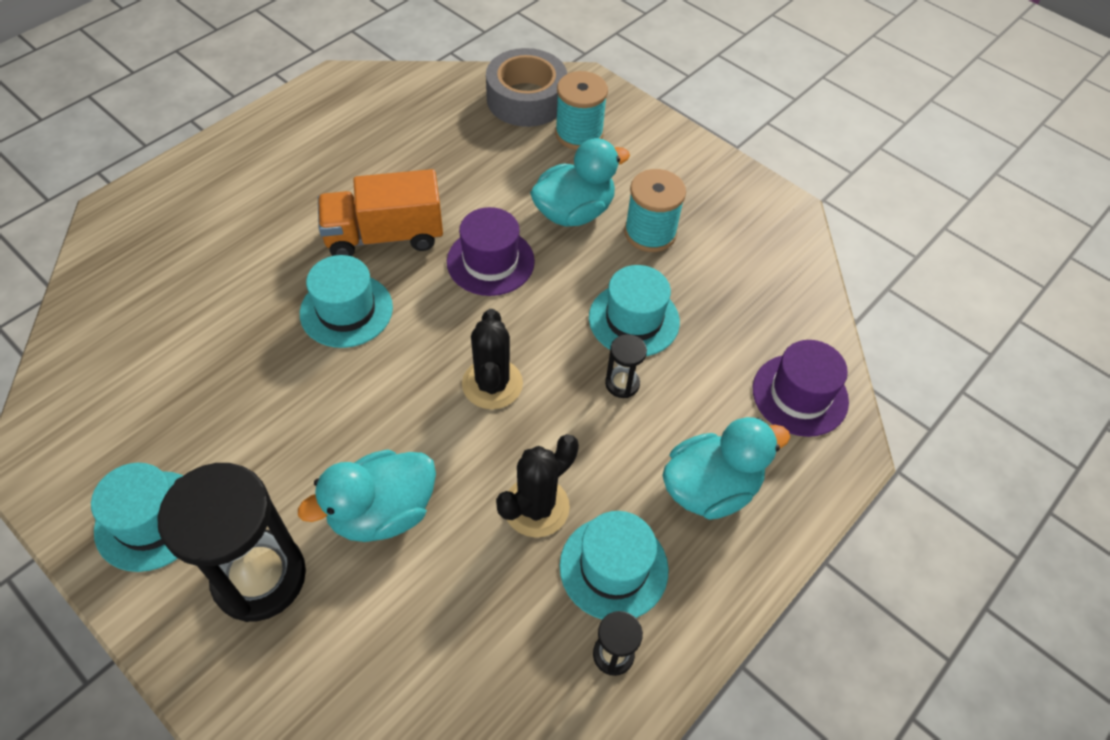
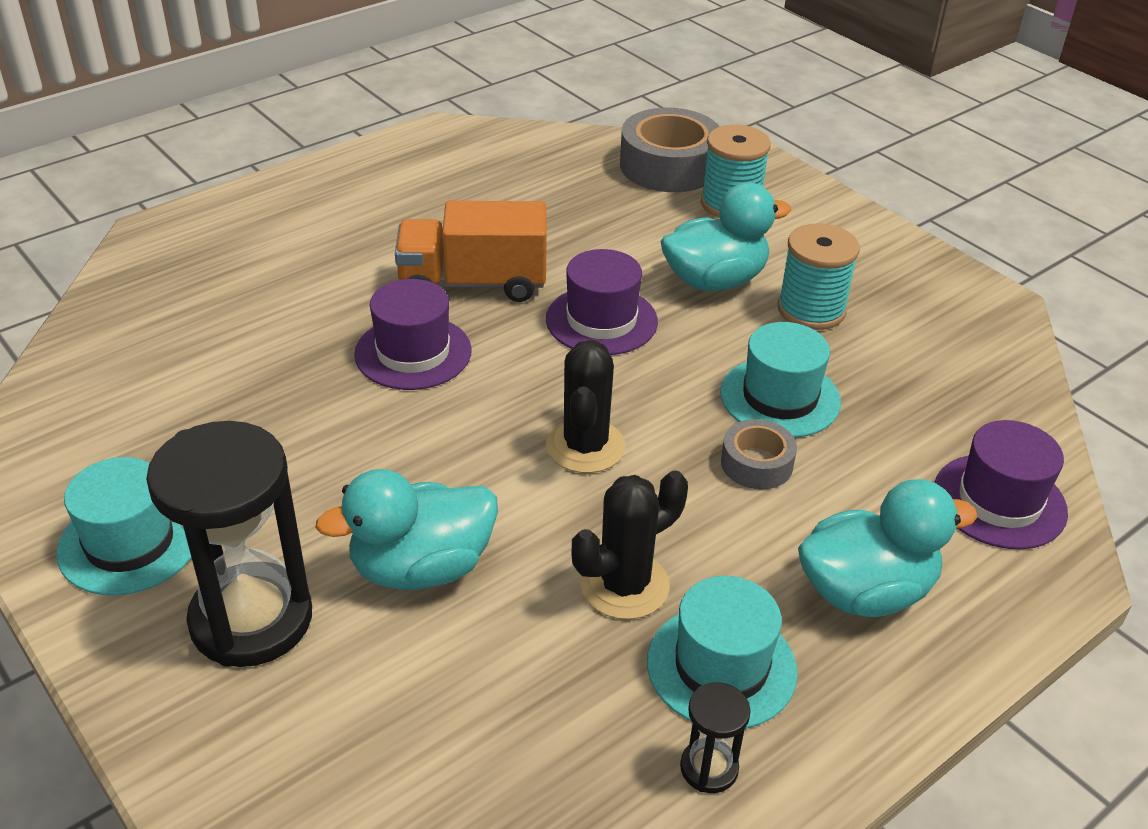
camera: 10 degrees right, 15 degrees down
(346, 310) = (413, 352): turquoise hat -> purple hat
(622, 383) = (756, 463): black hourglass -> grey tape

